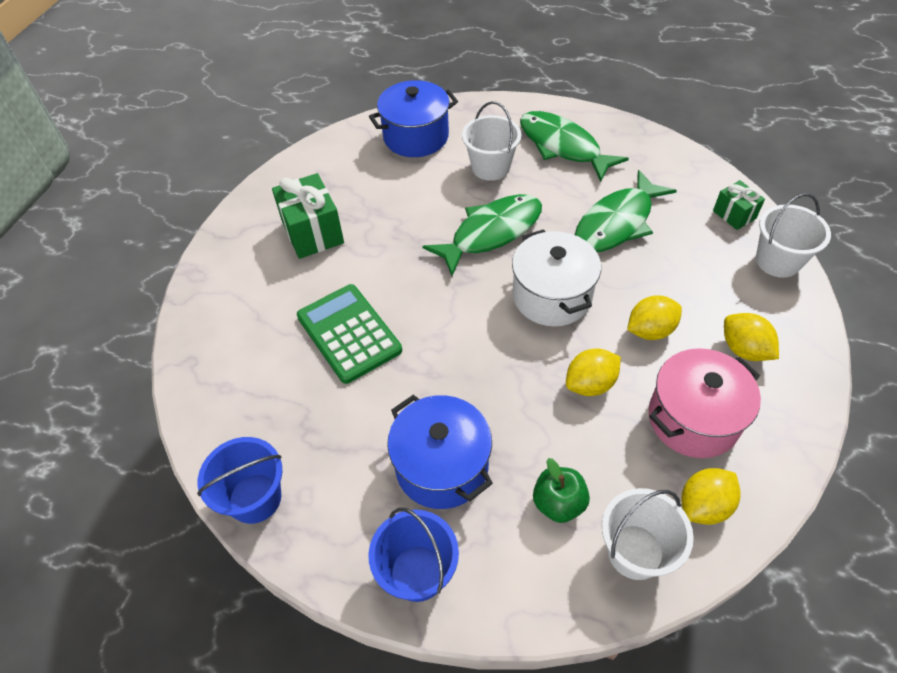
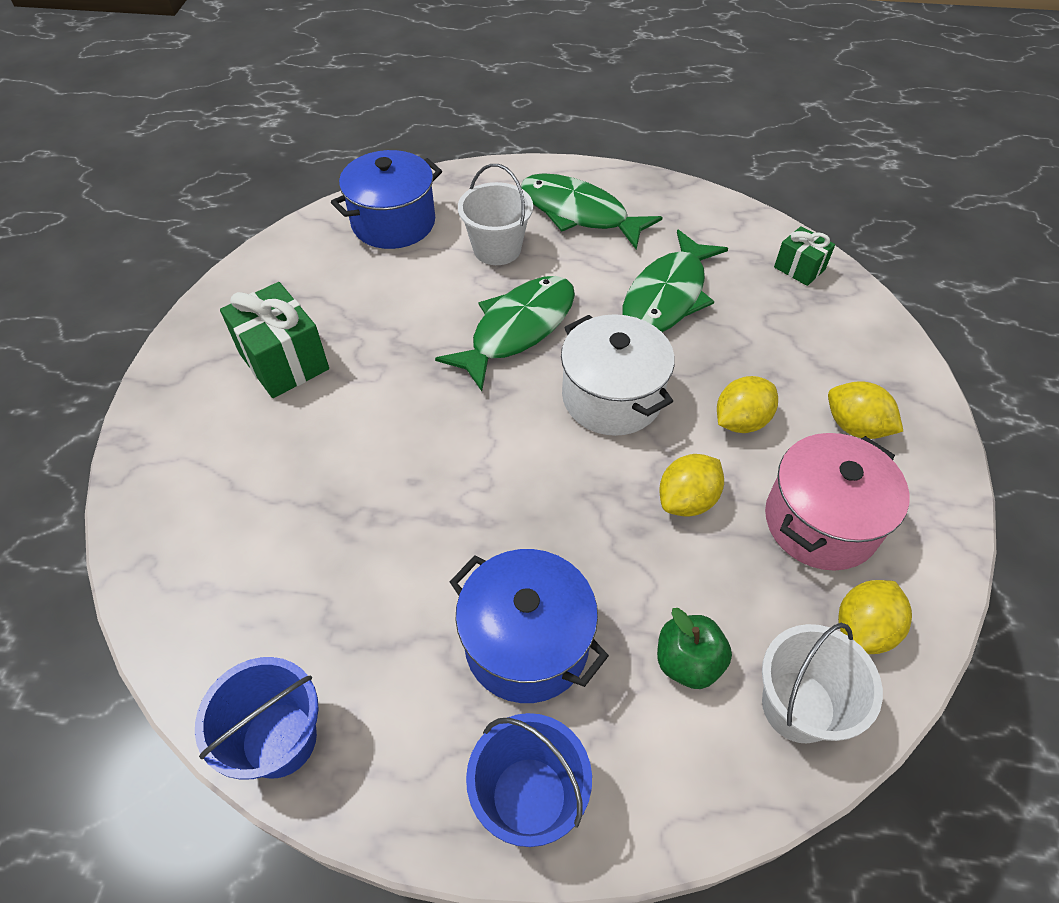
camera: 15 degrees left, 0 degrees up
(349, 333) = (362, 487): green calculator -> none
(778, 261) = (863, 316): white bucket -> none

